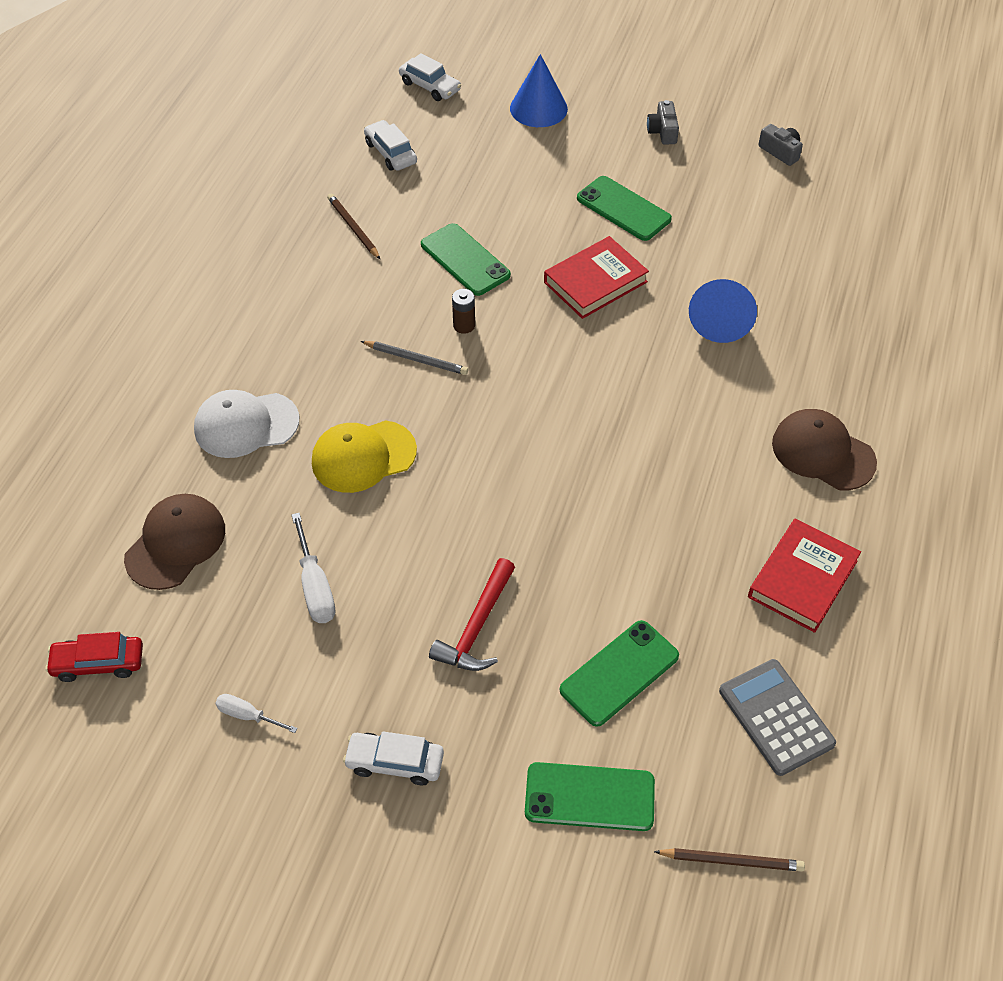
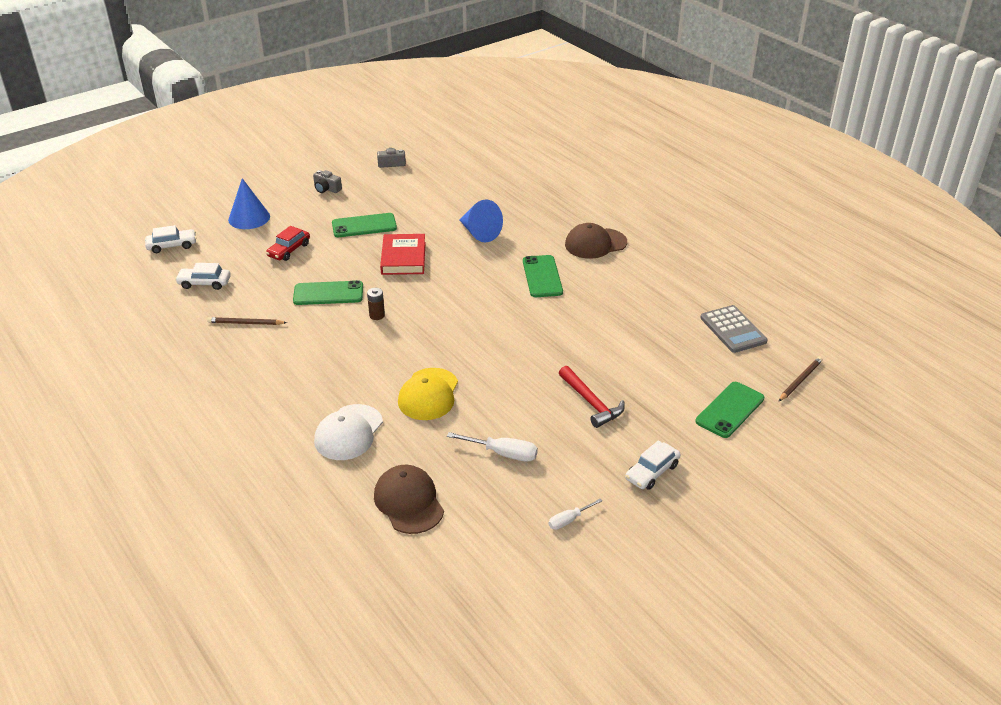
camera: 55 degrees left, 15 degrees down
(98, 663) = (467, 576): red car -> red car (289, 250)
(416, 359) = (380, 343): grey pencil -> none
(619, 673) = (665, 366): green phone -> green phone (542, 276)
(776, 717) = (733, 330): grey calculator -> grey calculator turned 120 degrees counterclockwise
(802, 579) = (662, 285): red book -> none

